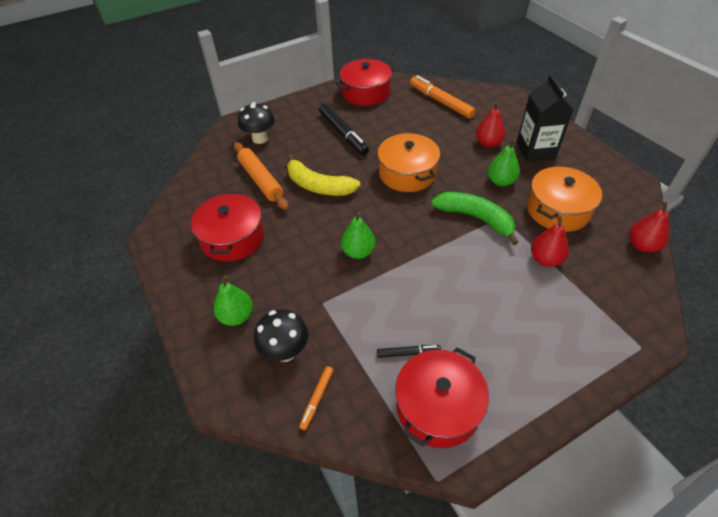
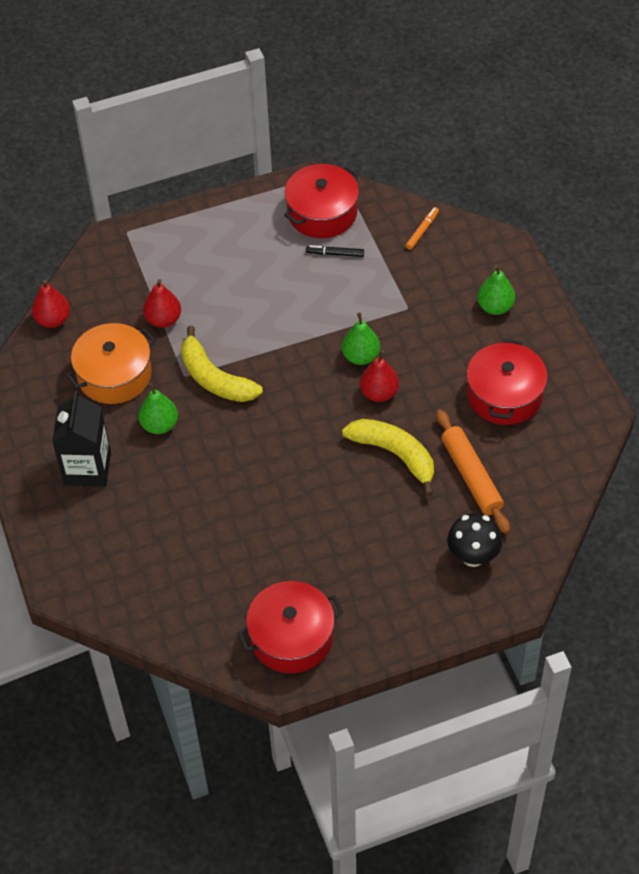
camera: 170 degrees left, 5 degrees up
(285, 351) = (447, 270): black mushroom -> none
(343, 133) = (346, 546): black marker -> none
(407, 173) = (274, 457): orange pot -> none
(440, 102) = (177, 592): orange marker -> none
(475, 218) = (214, 378): green banana -> yellow banana
(488, 143) = (145, 491): red pear -> red pear (379, 393)

